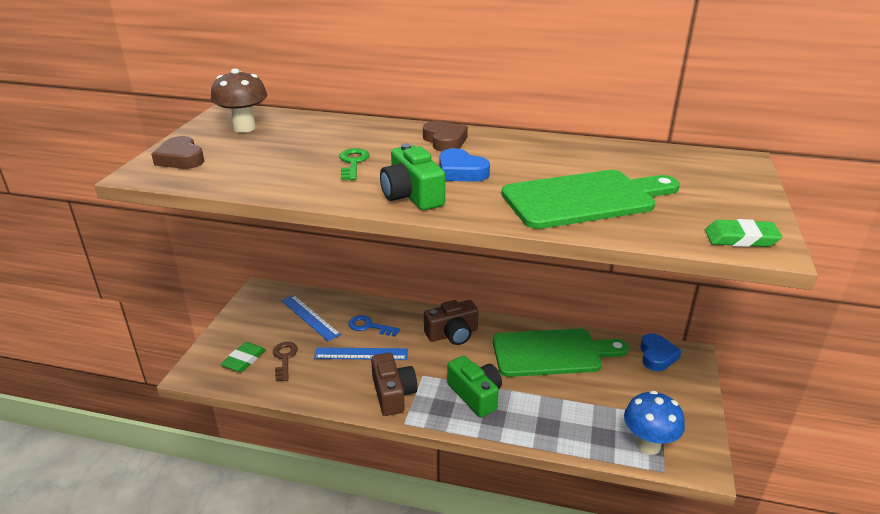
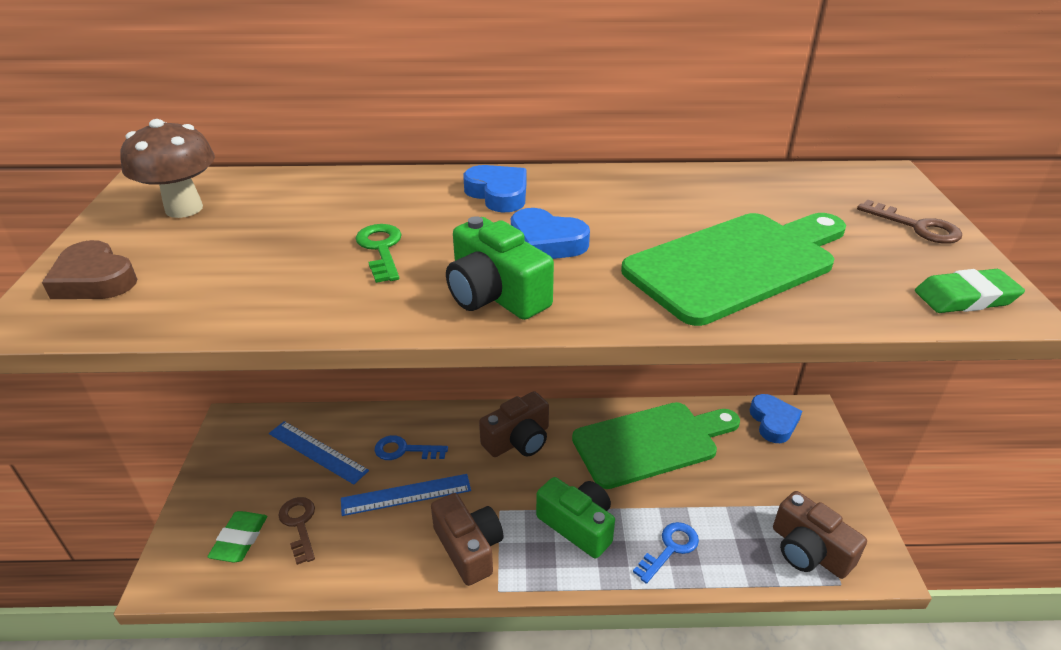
camera: 15 degrees left, 5 degrees up
(445, 141) = (498, 194): brown heart -> blue heart
(539, 422) = (670, 548): none -> blue key
(648, 445) = (809, 550): blue mushroom -> brown camera
(738, 193) = (917, 227): none -> brown key

